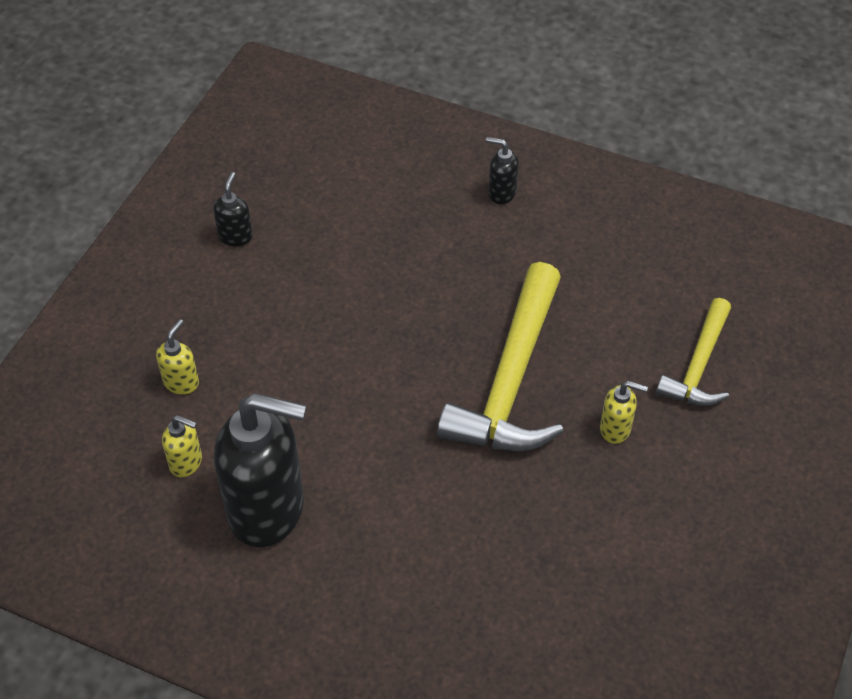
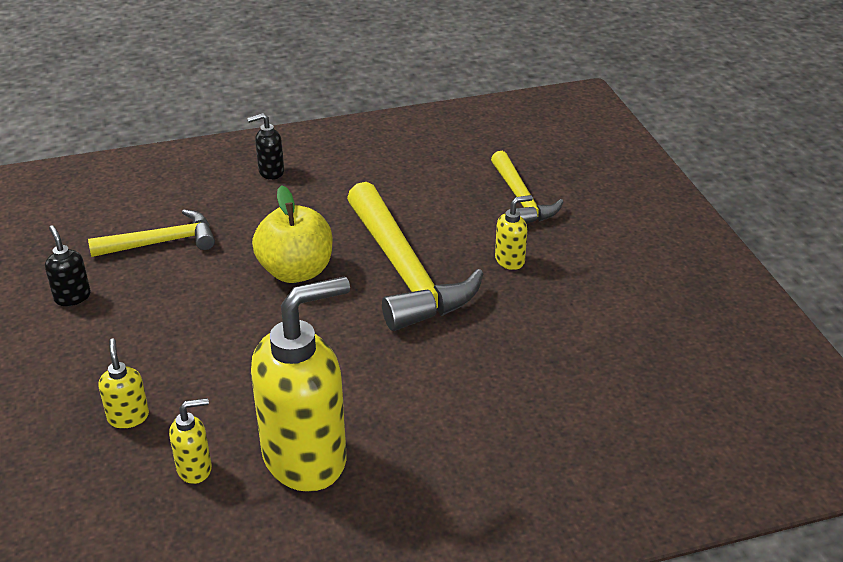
camera: 40 degrees left, 15 degrees down
(268, 510) = (306, 458): black soap dispenser -> yellow soap dispenser
(346, 220) = (162, 242): none -> yellow hammer
(423, 320) = (296, 271): none -> yellow apple

